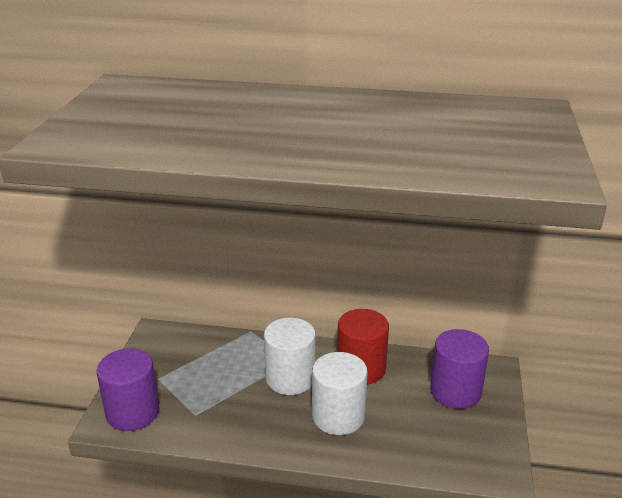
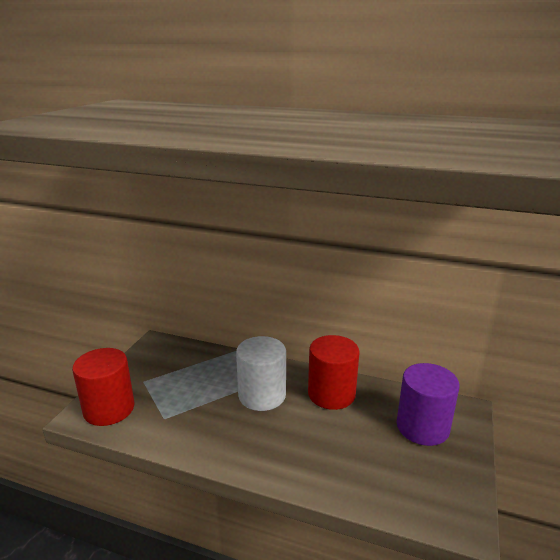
camera: 10 degrees right, 5 degrees down
(132, 412) = (109, 409): purple cylinder -> red cylinder
(338, 416) = (298, 437): white cylinder -> none

